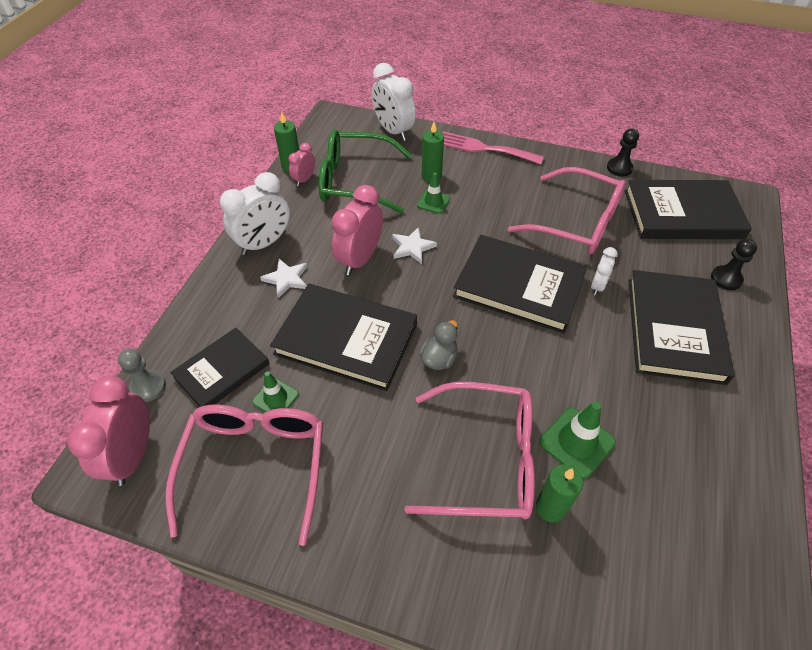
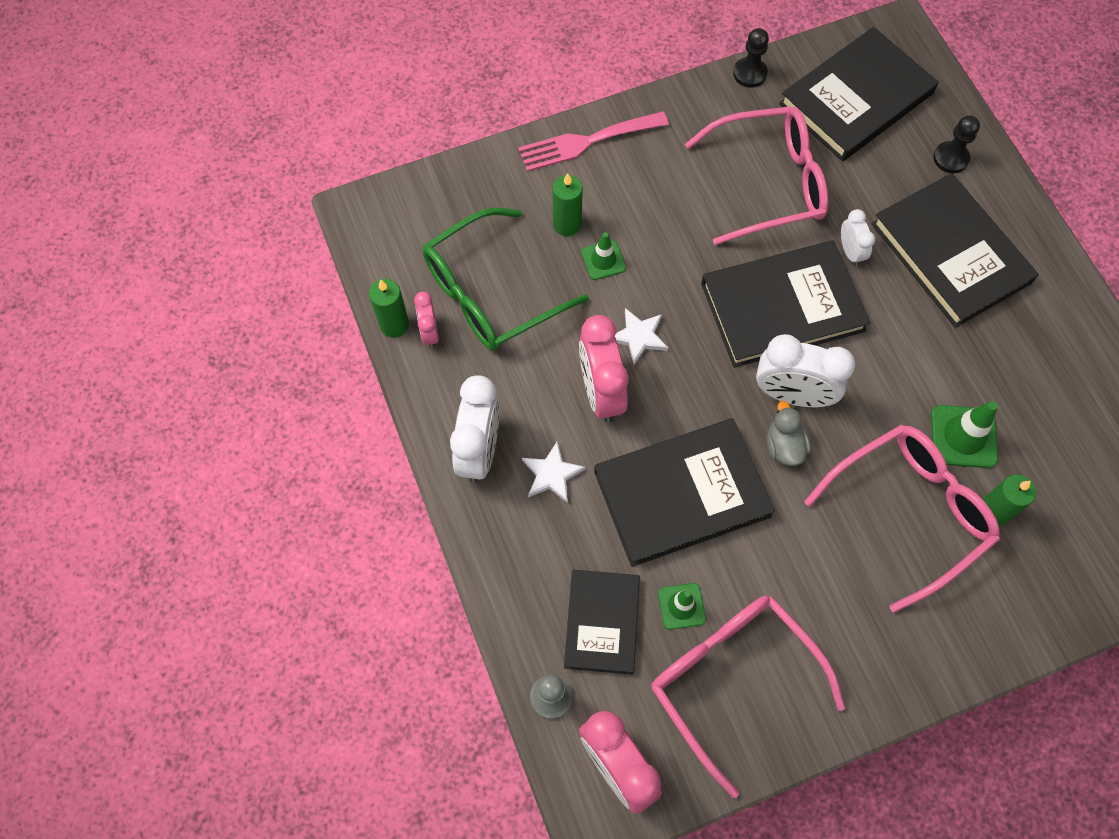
camera: 40 degrees left, 15 degrees up
(393, 131) = (458, 186): white clock -> white clock (792, 395)

